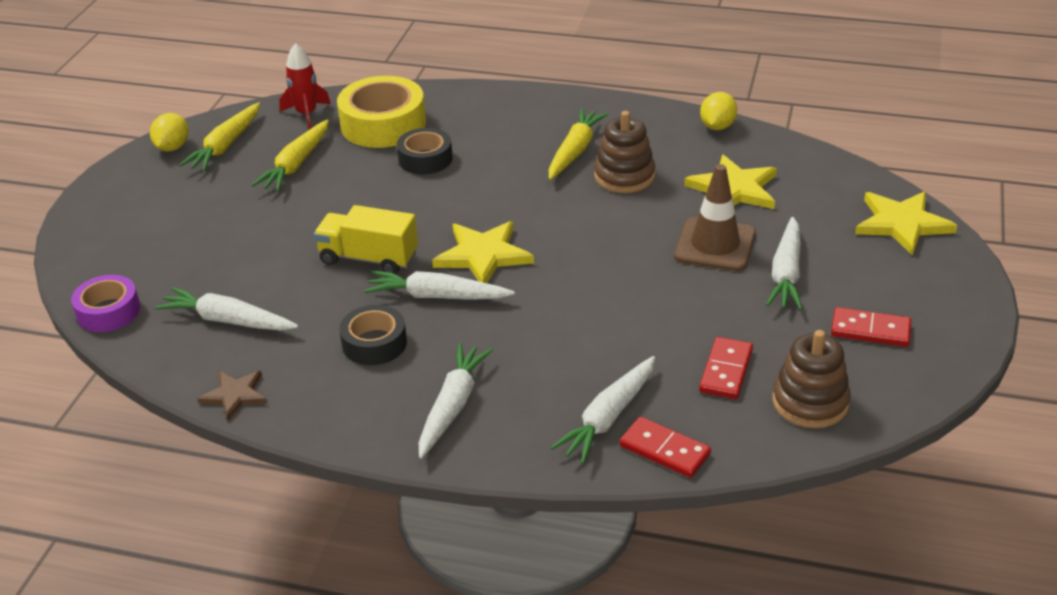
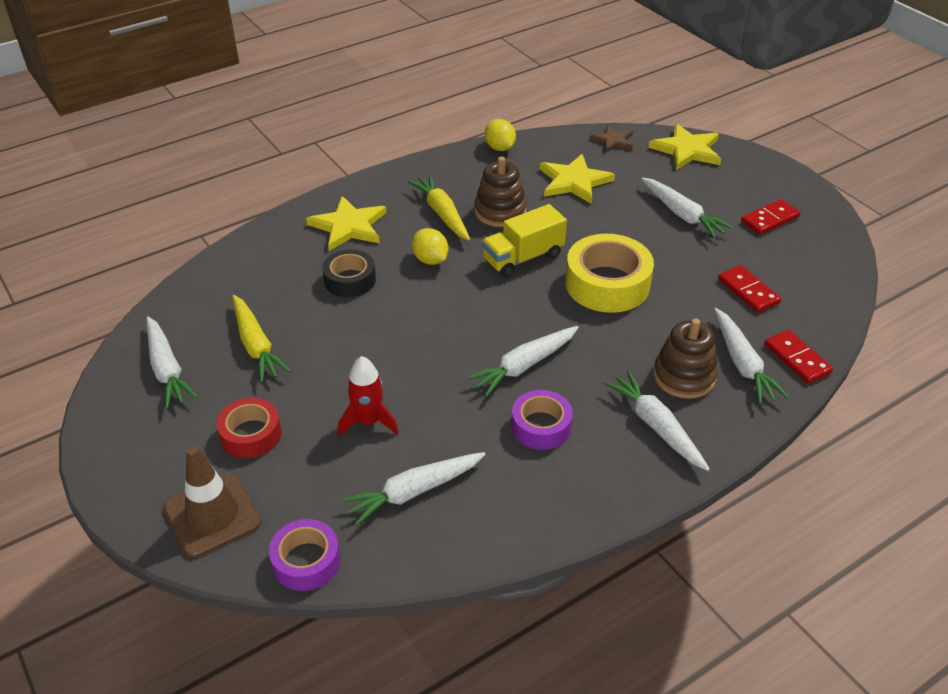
camera: 50 degrees left, 5 degrees up
(172, 147) = (118, 401): yellow lemon -> yellow lemon (430, 260)
(203, 217) = (251, 434): none -> red tape
(225, 146) = (167, 369): yellow carrot -> white carrot
(235, 395) = (515, 536): brown star -> brown star (613, 141)
(306, 114) = (194, 303): red rocket -> red rocket (368, 421)
(369, 258) = (434, 374): yellow truck -> yellow truck (523, 258)
(374, 343) = (541, 426): black tape -> purple tape
(383, 124) = (272, 274): yellow tape -> yellow tape (607, 284)
(483, 255) = (505, 319): yellow star -> yellow star (349, 226)
(665, 450) = (797, 359): red domino -> red domino turned 75 degrees clockwise
(715, 245) = (621, 222): brown traffic cone -> brown traffic cone (212, 515)
(810, 402) = (810, 279): brown stacking toy -> brown stacking toy (684, 376)

